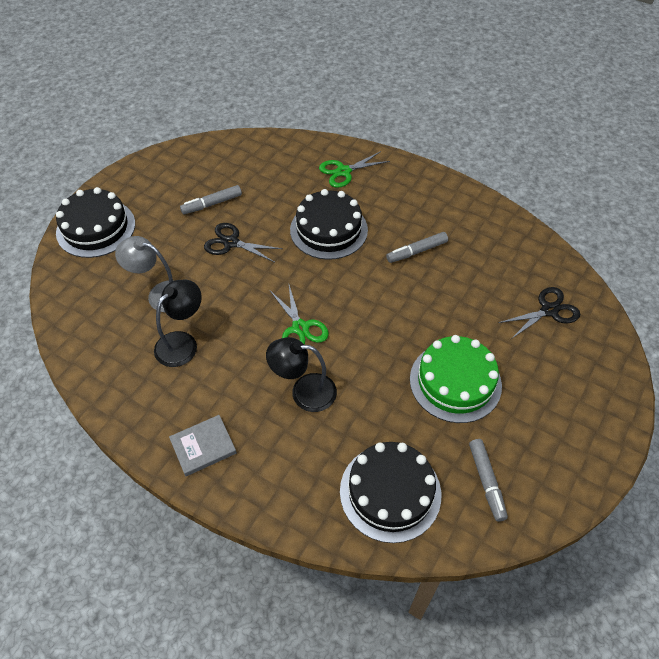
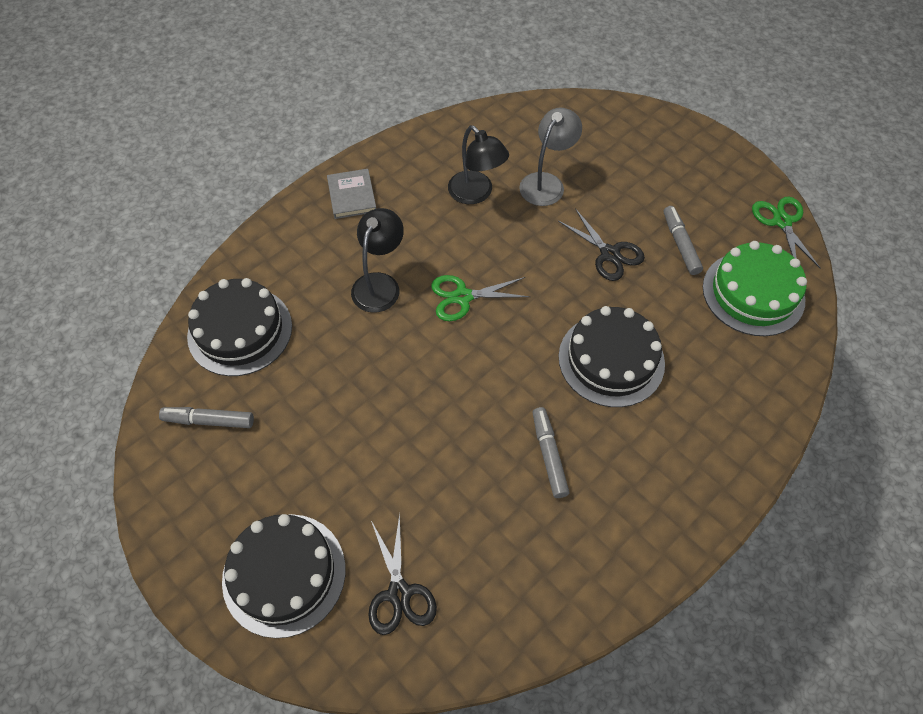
camera: 105 degrees right, 5 degrees up
(96, 228) = (657, 138): black cake -> black cake (284, 574)
(231, 242) = (609, 254): black scissors -> black scissors turned 105 degrees clockwise
(343, 171) = (725, 405): green scissors -> green scissors (782, 222)
(455, 382) = (336, 432): green cake -> green cake (753, 293)

